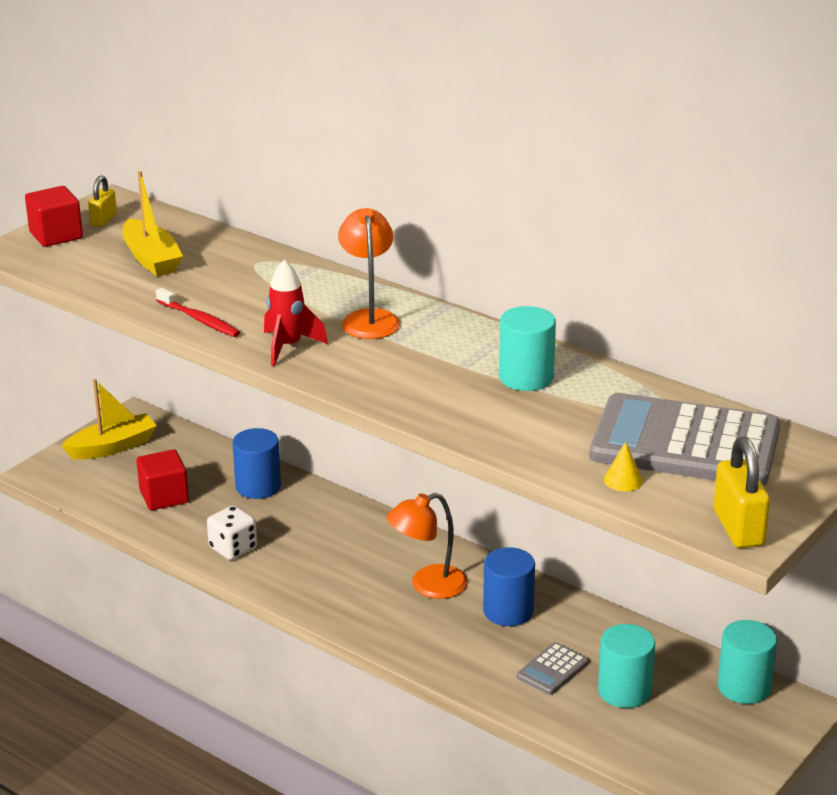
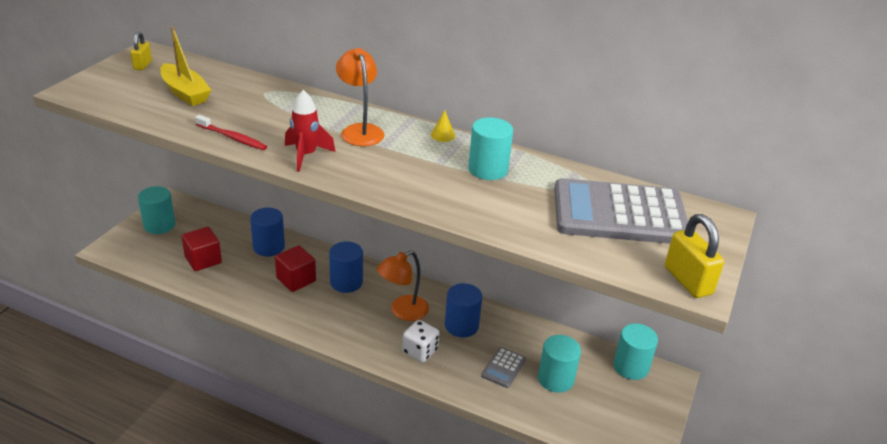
camera: 15 degrees left, 5 degrees up
(56, 235) = (107, 78): red cube -> red cube (296, 279)
(112, 447) = (159, 225): yellow boat -> turquoise cylinder
(233, 548) = (260, 295): white dice -> white dice (420, 351)
(357, 541) = (346, 282): none -> blue cylinder
(623, 480) = (589, 247): yellow cone -> yellow cone (442, 135)

